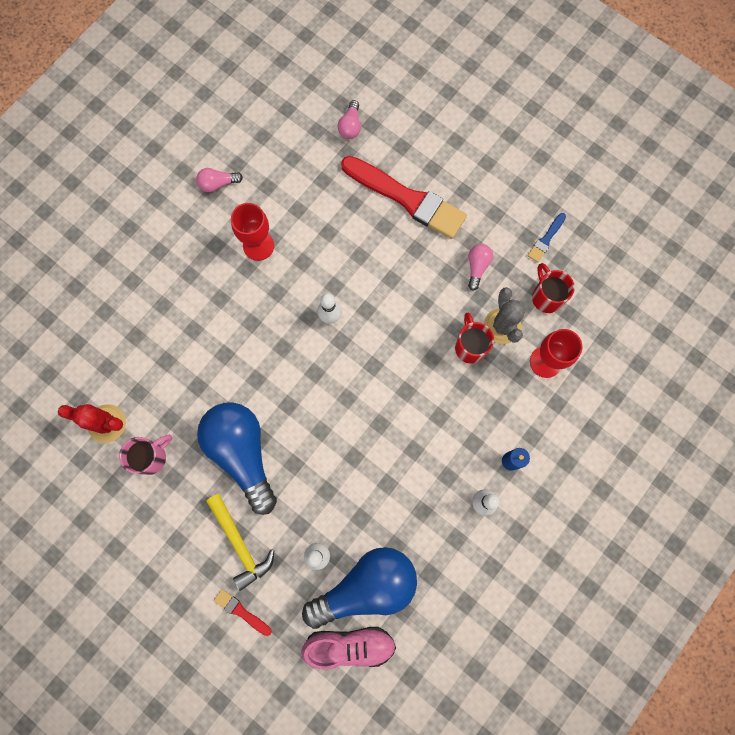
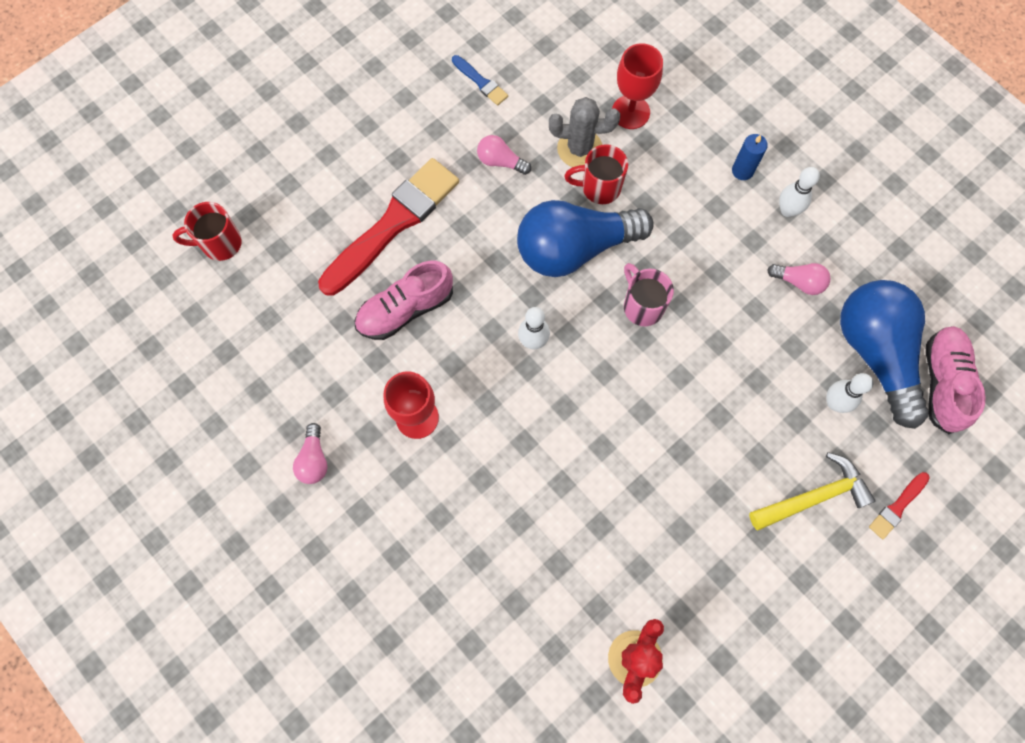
camera: 80 degrees left, 5 degrees down
(152, 457) = (689, 599): pink mug -> pink mug (642, 306)
(242, 453) = (698, 478): blue light bulb -> blue light bulb (575, 248)
(340, 221) = (405, 309): none -> pink shoe
(350, 126) = (274, 274): pink light bulb -> pink light bulb (799, 282)
(546, 297) = (552, 96): red mug -> red mug (220, 244)

